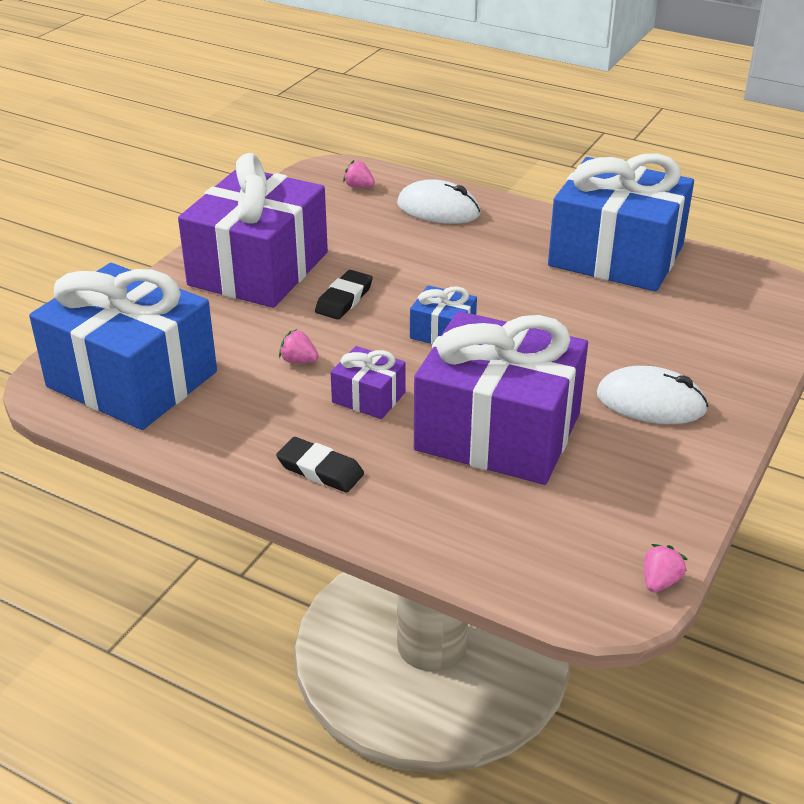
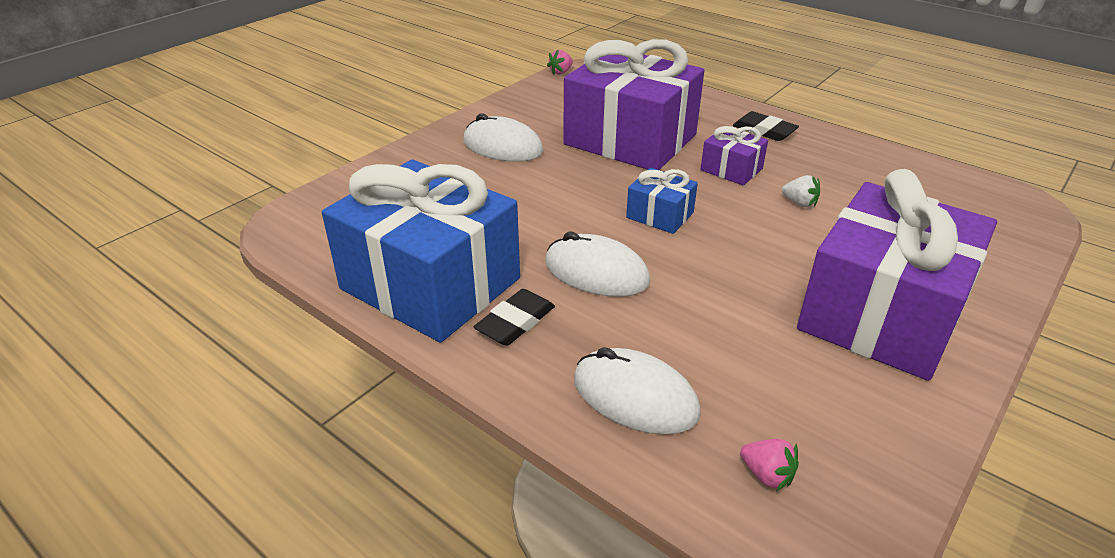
camera: 170 degrees left, 0 degrees up
(132, 379) = (952, 202): blue gift -> none
(298, 360) = (799, 203): pink strawberry -> white strawberry
(344, 299) = (764, 261): black eraser -> black eraser (515, 322)
(487, 276) = (596, 272): none -> white mouse

